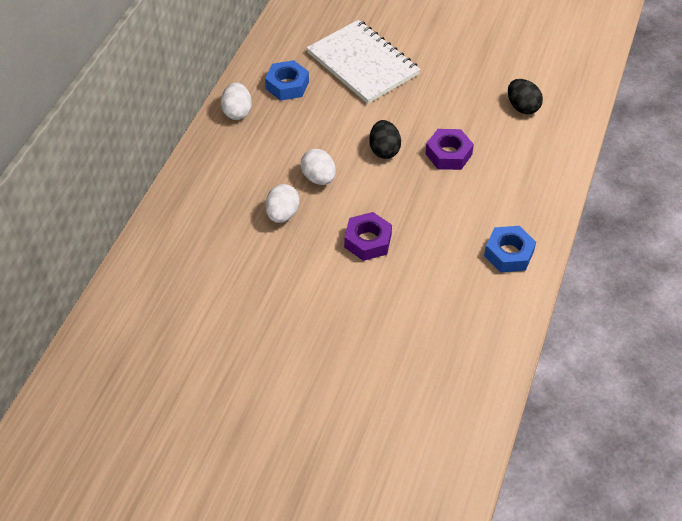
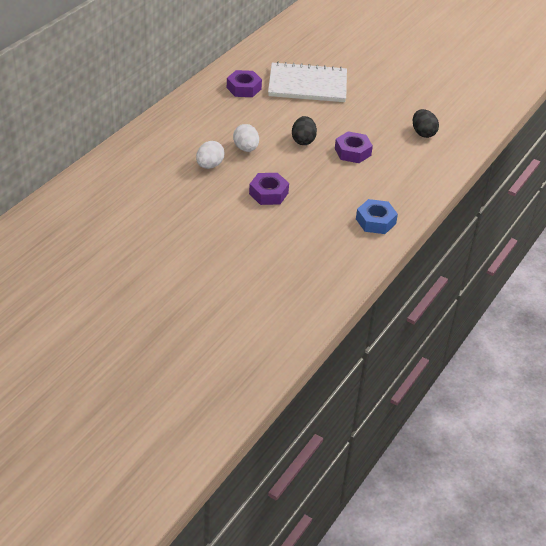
camera: 10 degrees right, 10 degrees down
(237, 112) = (199, 98): white egg -> none
(287, 85) = (244, 88): blue nut -> purple nut
(363, 64) = (307, 85): white notebook -> white notebook turned 60 degrees counterclockwise

